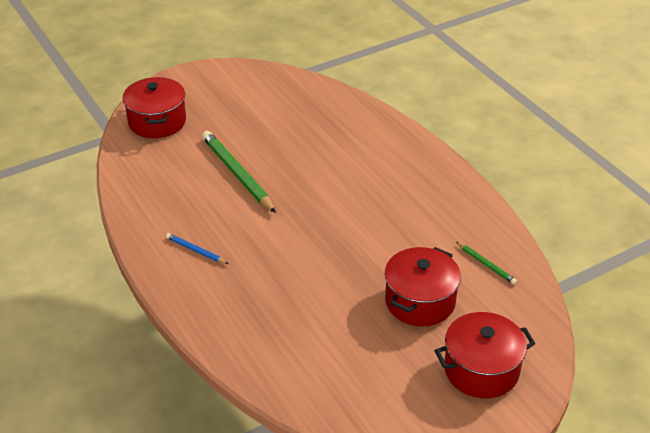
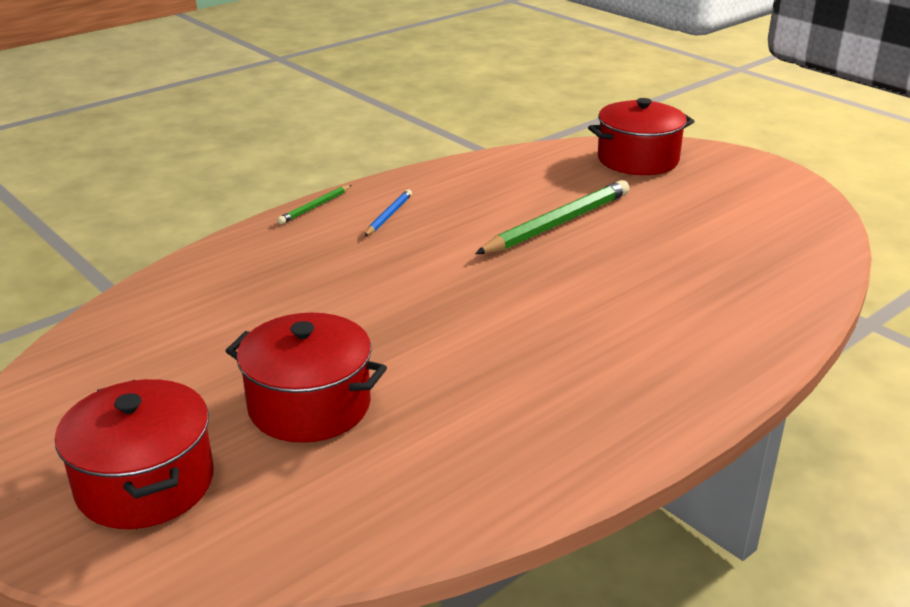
camera: 80 degrees right, 10 degrees down
(486, 265) = (417, 479): green pencil -> green pencil (315, 207)

